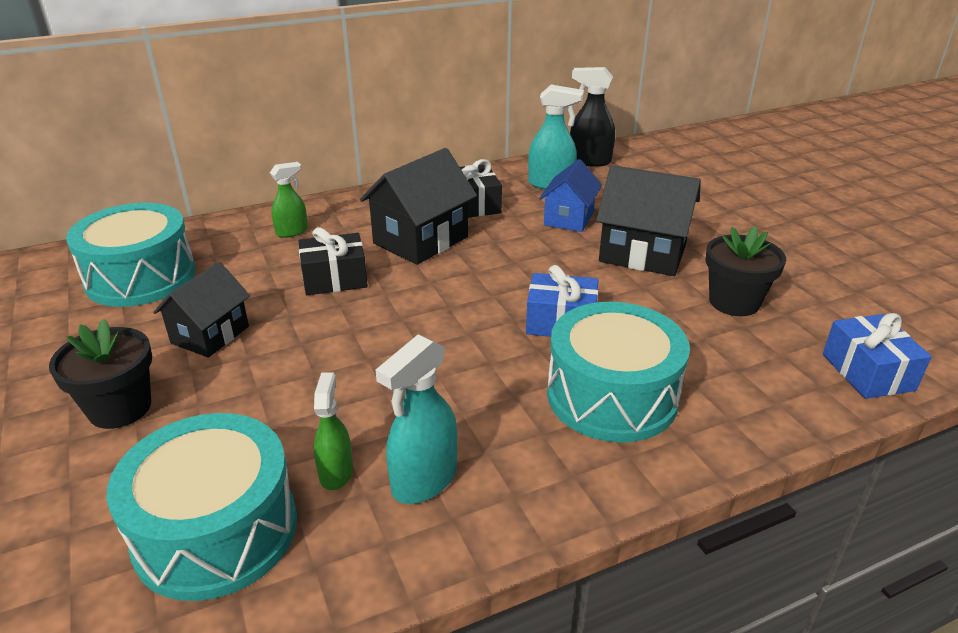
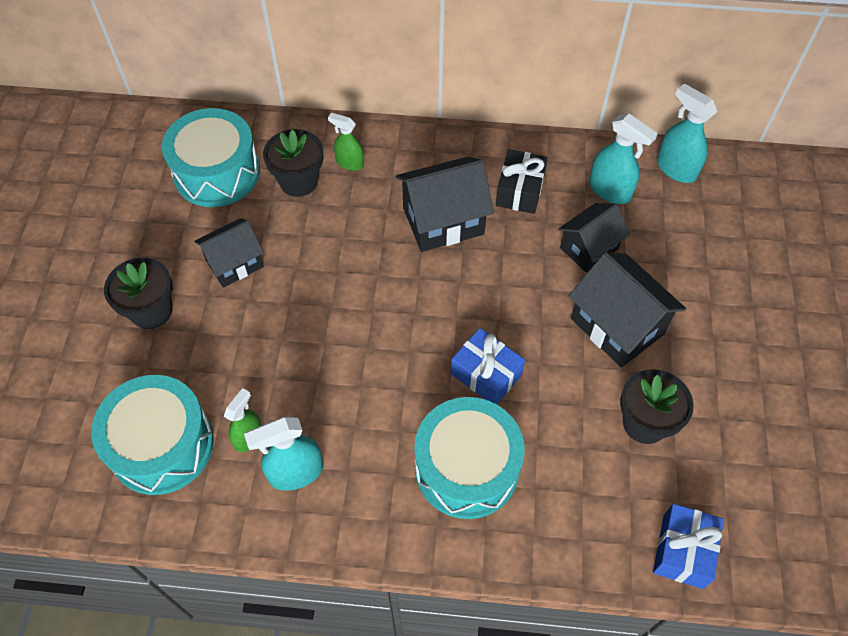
camera: 30 degrees right, 25 degrees up
(245, 257) = (299, 181): none -> black flower pot
(292, 232) = (349, 163): green spray bottle -> green spray bottle turned 150 degrees counterclockwise
(335, 279) = (350, 240): black gift -> none
(569, 218) = (589, 248): blue house -> black house
(589, 161) = (676, 169): black spray bottle -> turquoise spray bottle

